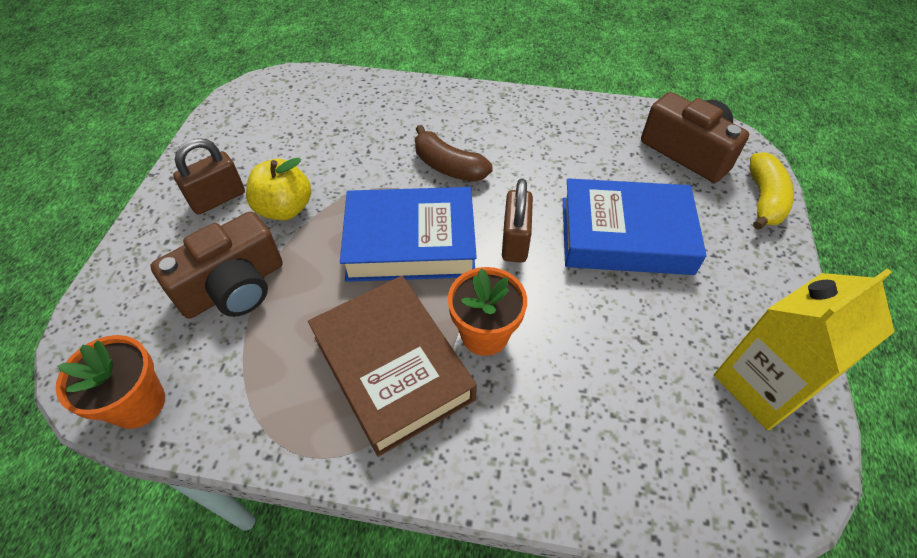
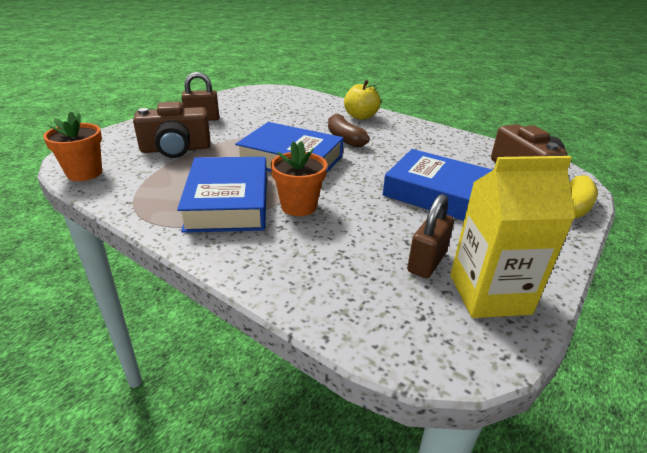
camera: 25 degrees right, 20 degrees down
(285, 208) = (233, 130): yellow apple -> yellow apple (360, 116)
(392, 368) = (228, 202): brown book -> blue book
(515, 241) = (358, 176): brown padlock -> brown padlock (427, 262)

